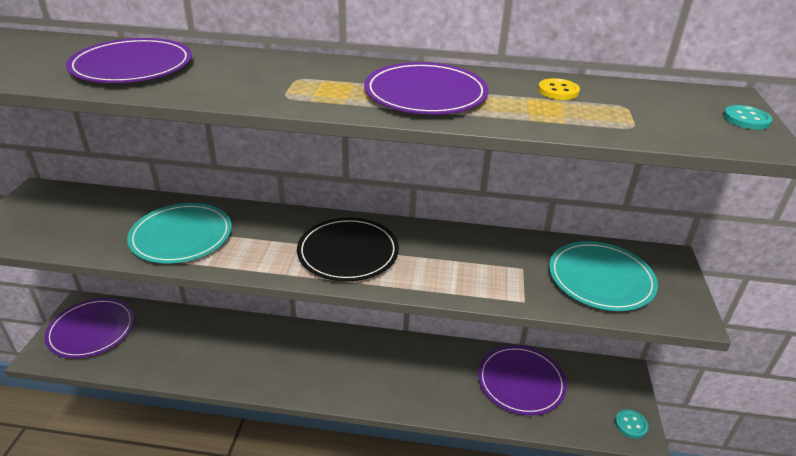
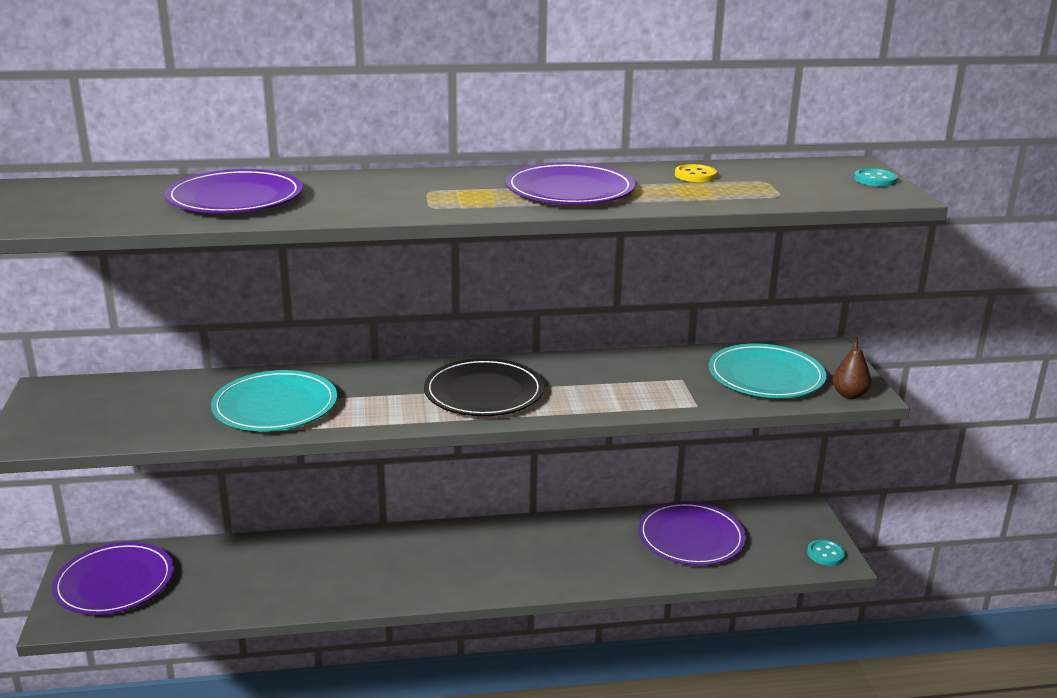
camera: 15 degrees left, 10 degrees down
(674, 315) = (849, 395): none -> brown pear

